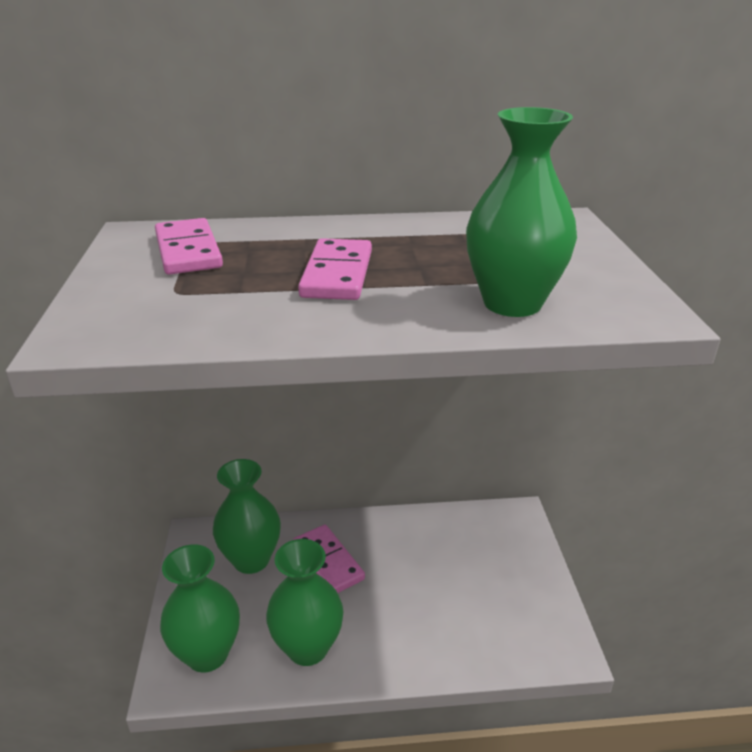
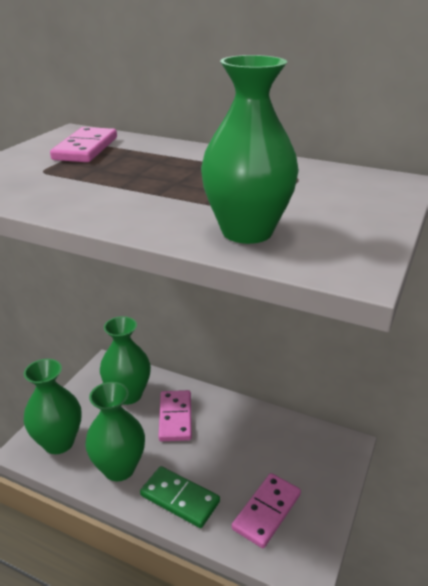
camera: 30 degrees right, 0 degrees up
(337, 274) = (154, 182): pink domino -> pink domino (267, 511)
(401, 647) = (180, 498): none -> green domino

